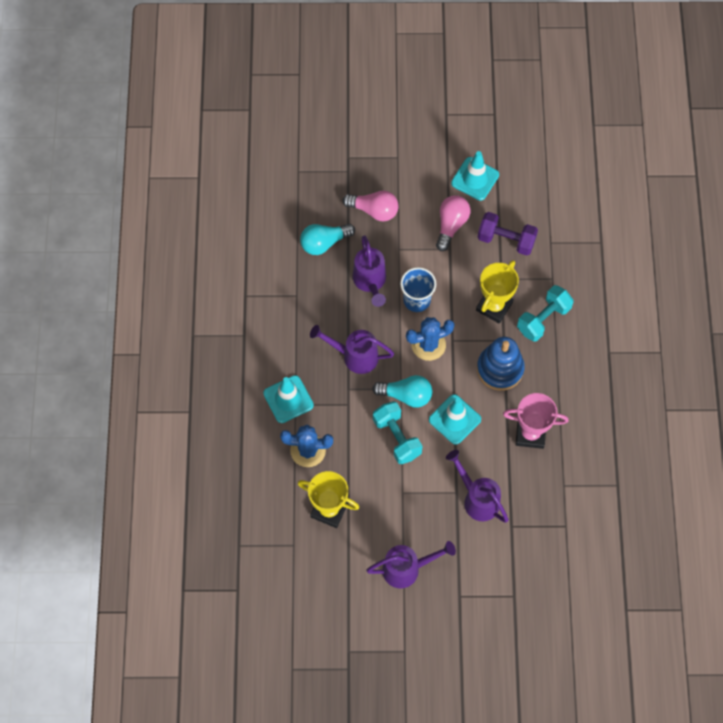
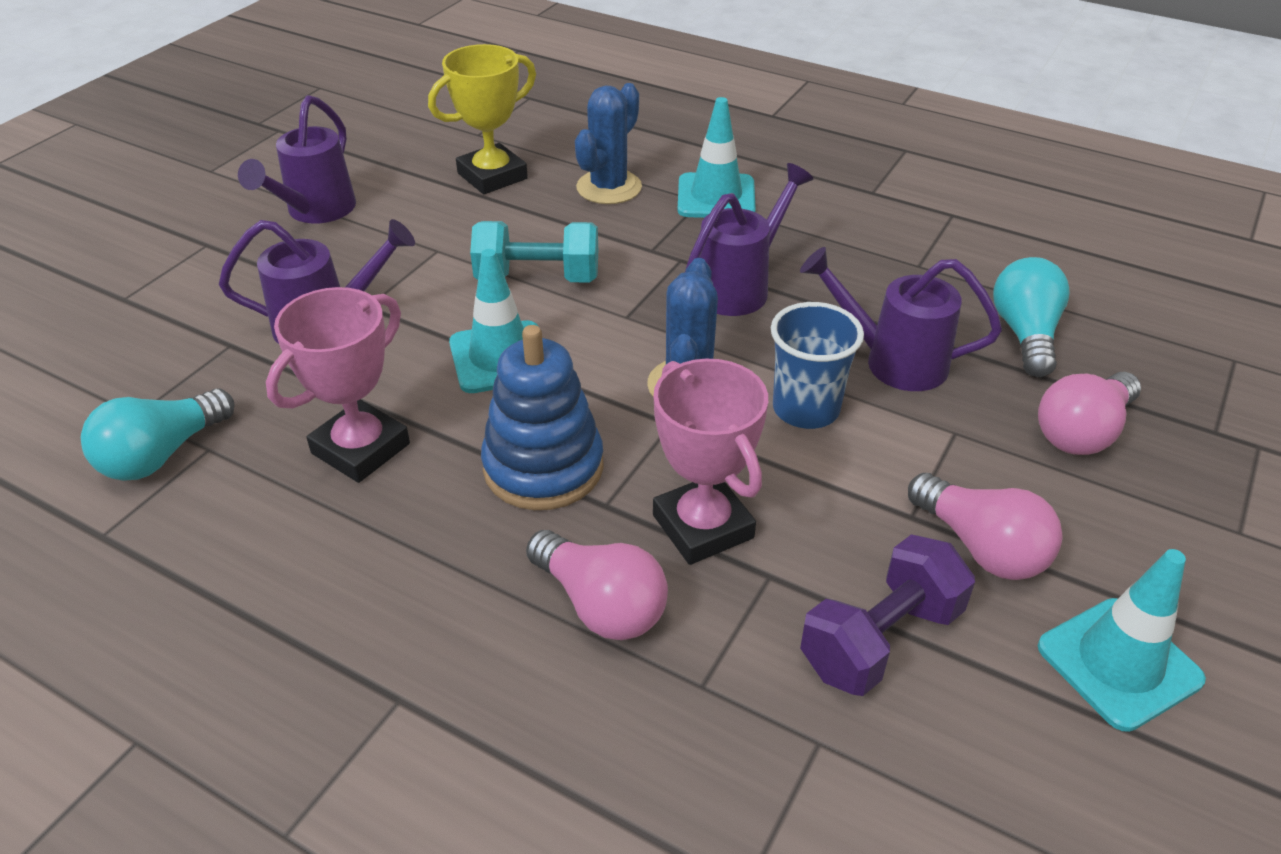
camera: 120 degrees right, 25 degrees down
(406, 395) = (607, 317): turquoise light bulb -> turquoise light bulb (162, 455)
(494, 306) = (703, 526): yellow trophy -> pink trophy
(543, 319) = (601, 605): turquoise dumbbell -> pink light bulb

